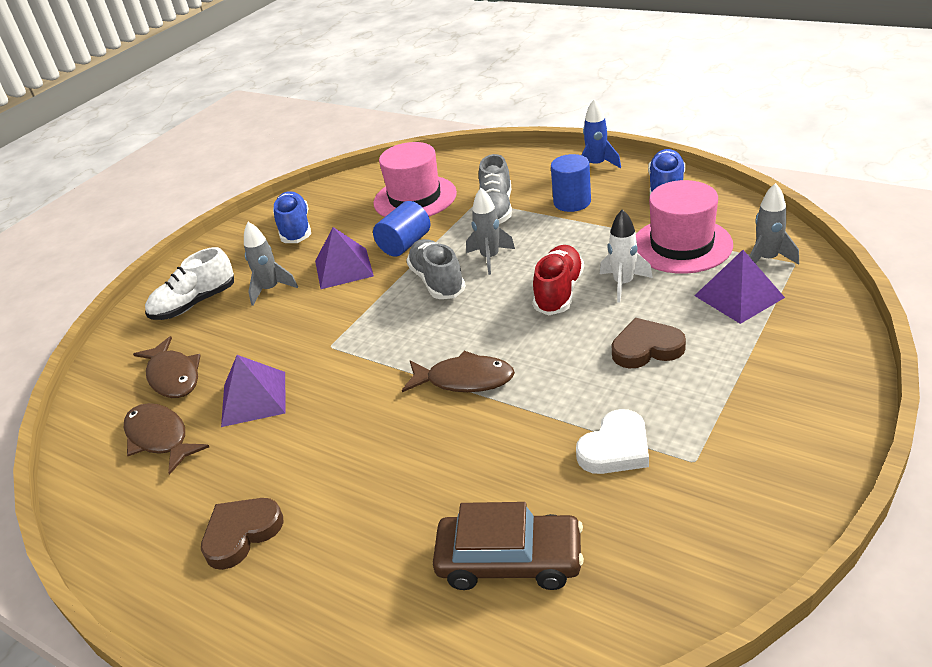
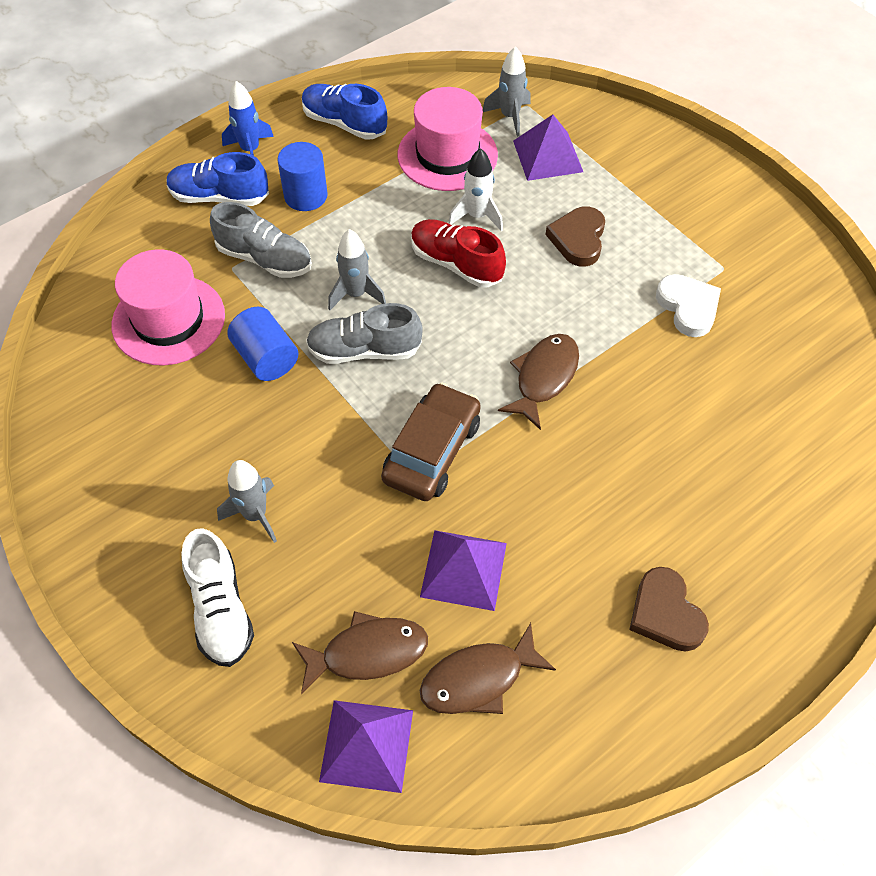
camera: 75 degrees left, 20 degrees up
(295, 229) = (128, 460): blue shoe -> blue shoe (219, 197)
(344, 268) = (268, 429): purple pyramid -> purple pyramid (367, 745)
(509, 560) = (777, 416): brown car -> brown car (432, 451)

